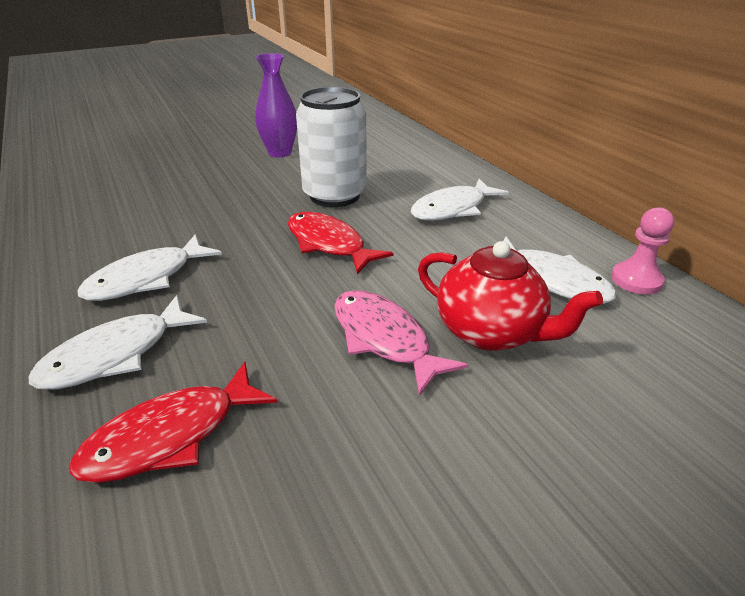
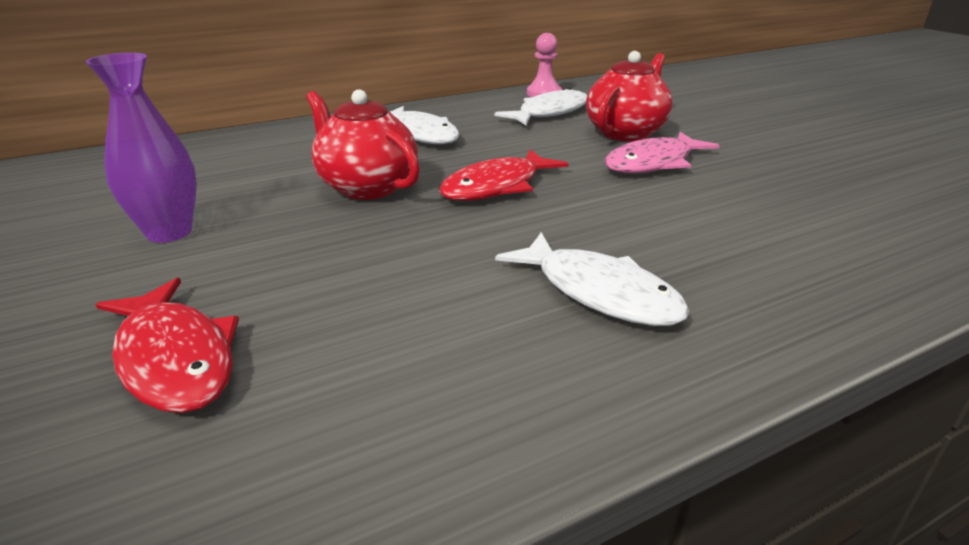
camera: 90 degrees left, 5 degrees down
(116, 354) = (756, 283): white fish -> none
(171, 436) = (828, 235): red fish -> red fish (175, 358)
(334, 195) = (367, 187): white can -> red teapot

